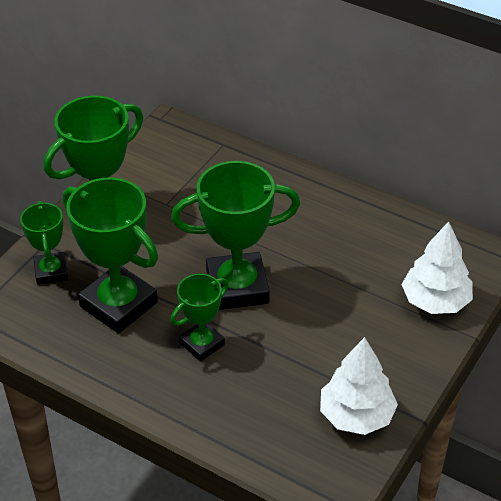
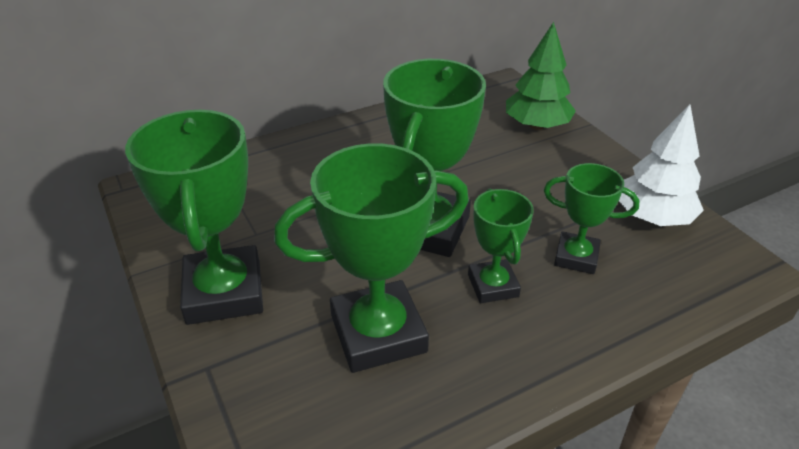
camera: 60 degrees left, 5 degrees down
(51, 271) = (264, 380): green trophy -> green trophy (576, 257)
(435, 301) = (536, 126): white tree -> green tree

